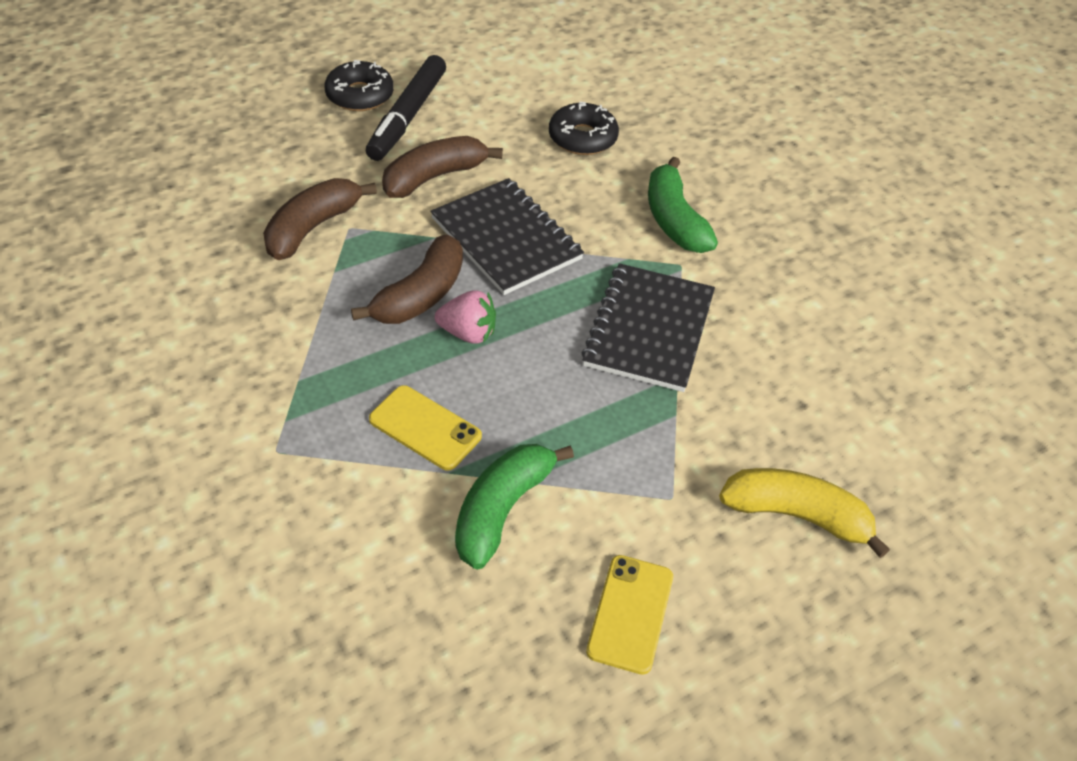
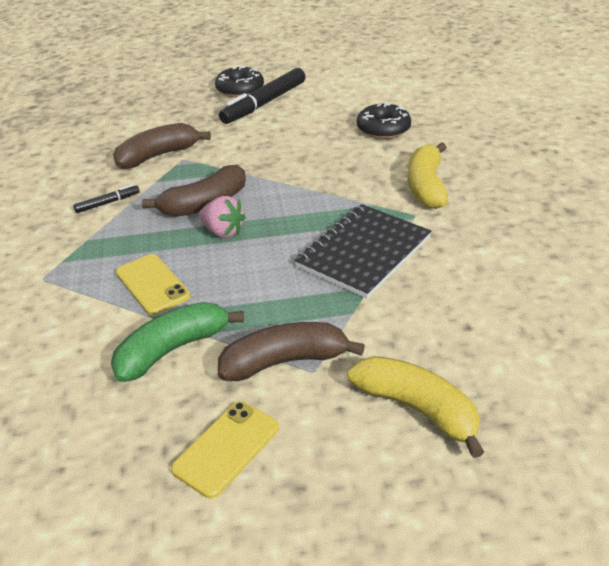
camera: 25 degrees right, 10 degrees down
(290, 318) = (108, 203): none -> black marker
(434, 177) = (260, 138): brown banana -> brown banana (285, 361)
(506, 239) = (288, 180): black notebook -> none
(674, 220) = (426, 186): green banana -> yellow banana

